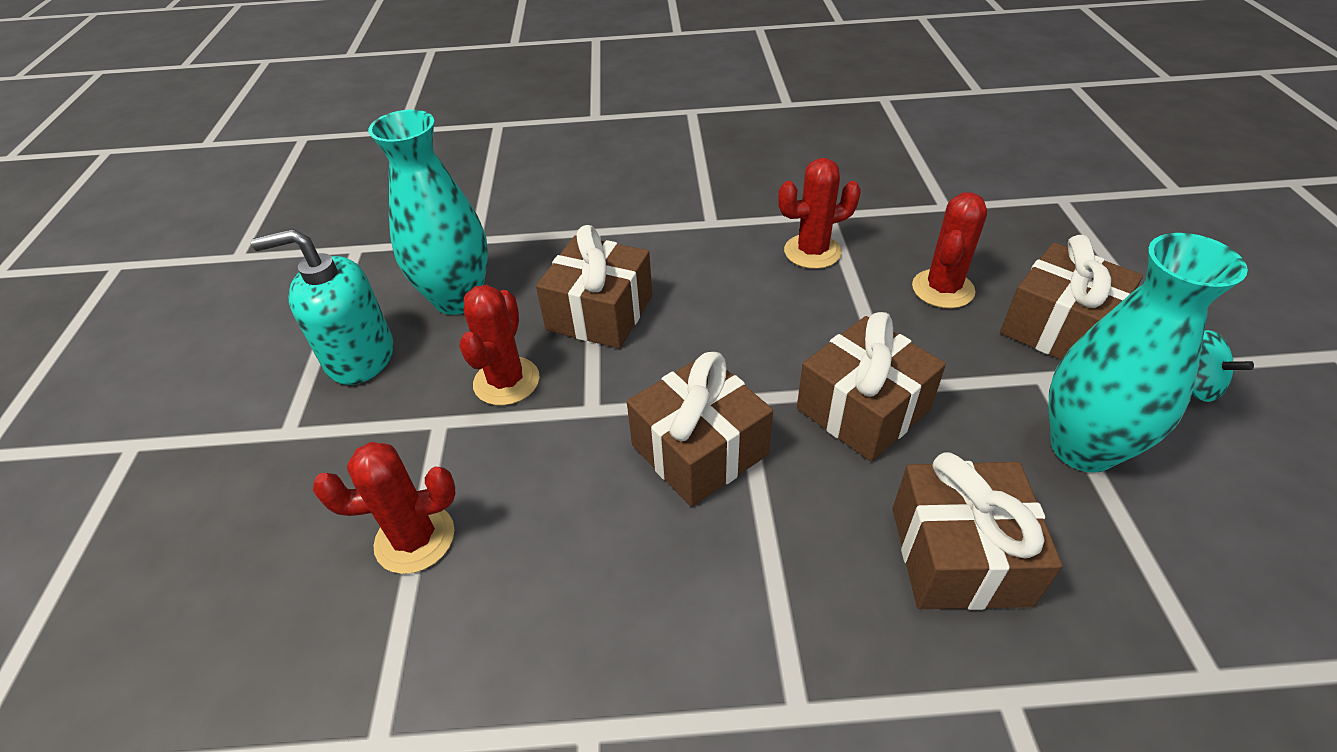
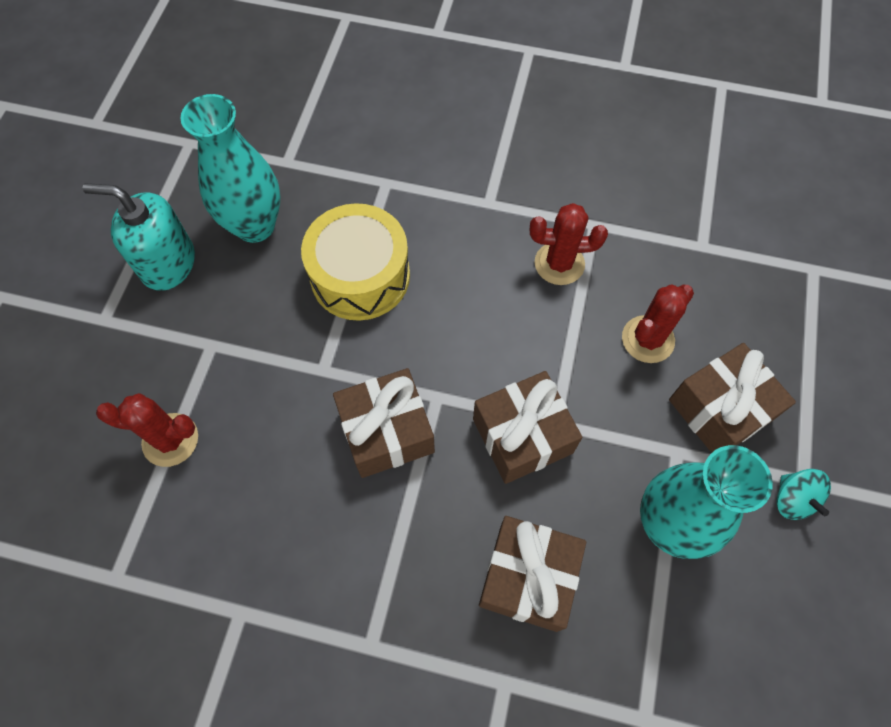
camera: 15 degrees right, 20 degrees up
(506, 381) = (268, 323): red cactus -> none
(599, 313) = (360, 276): brown gift -> yellow drum

